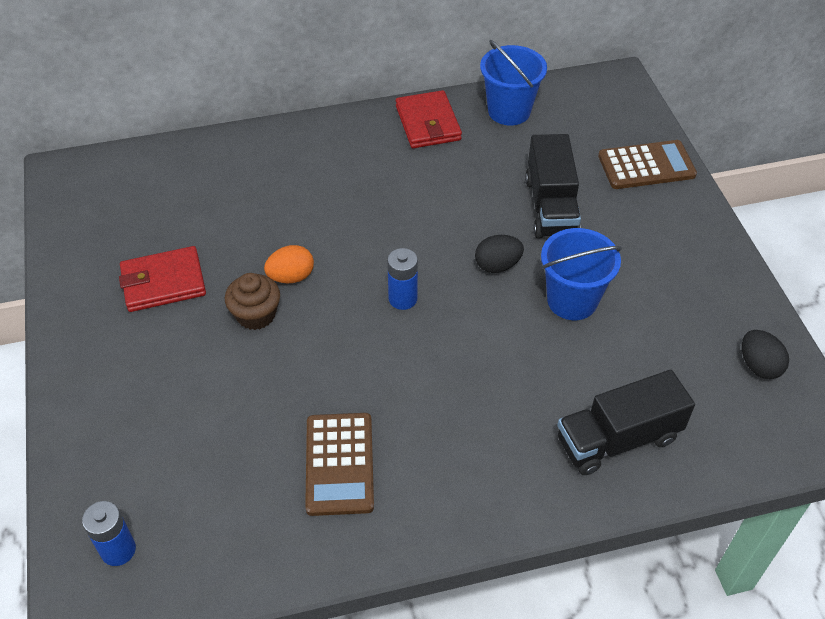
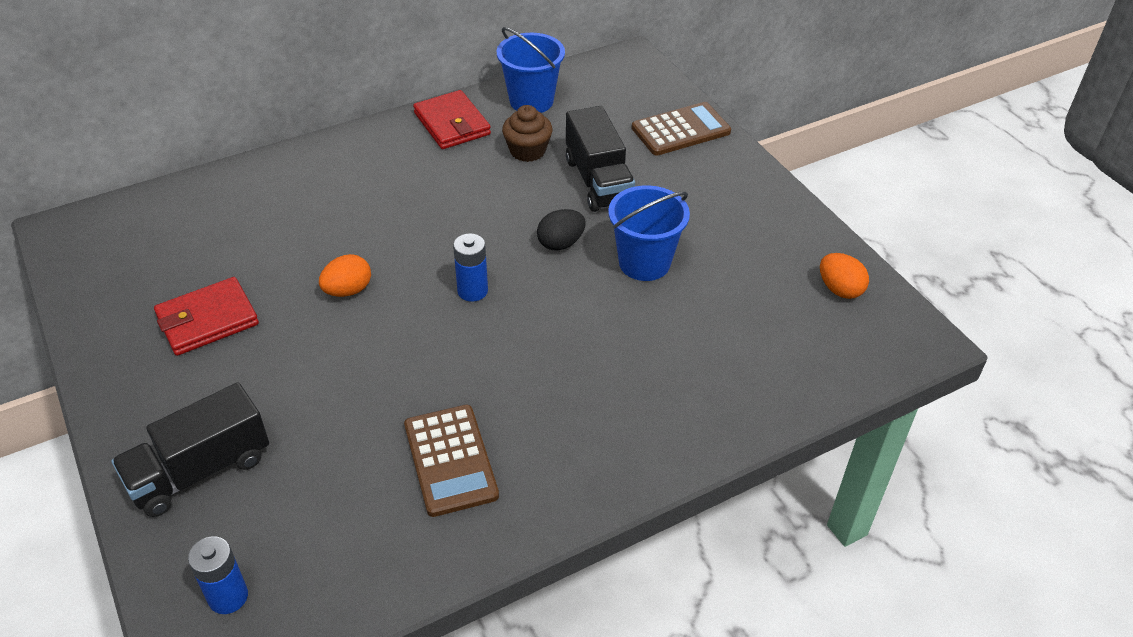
camera: 15 degrees left, 5 degrees down
(256, 314) = (319, 333): brown cupcake -> brown cupcake (527, 151)
(617, 439) = (726, 381): black truck -> black truck (200, 470)
(758, 366) = (839, 289): black egg -> orange egg

